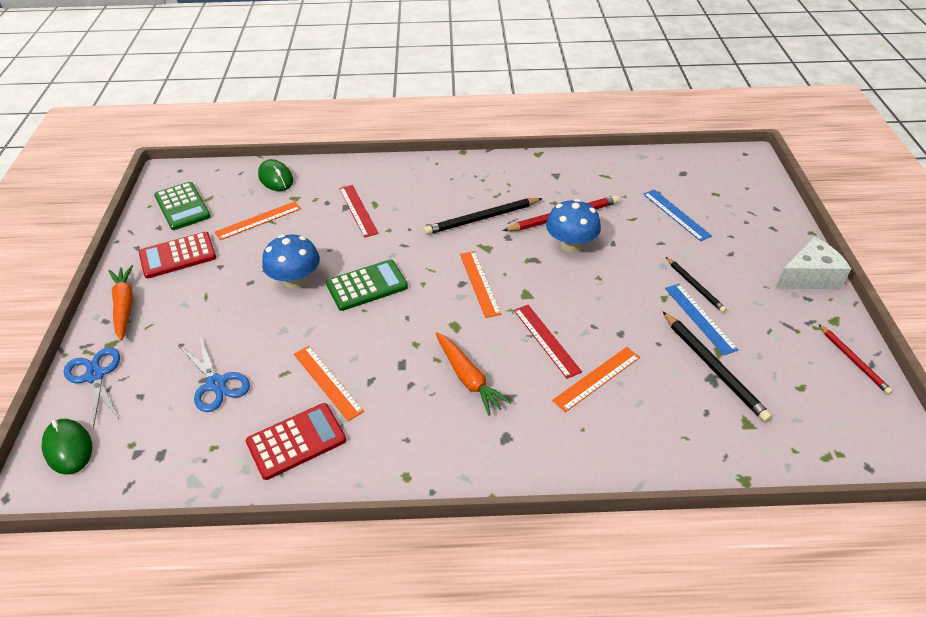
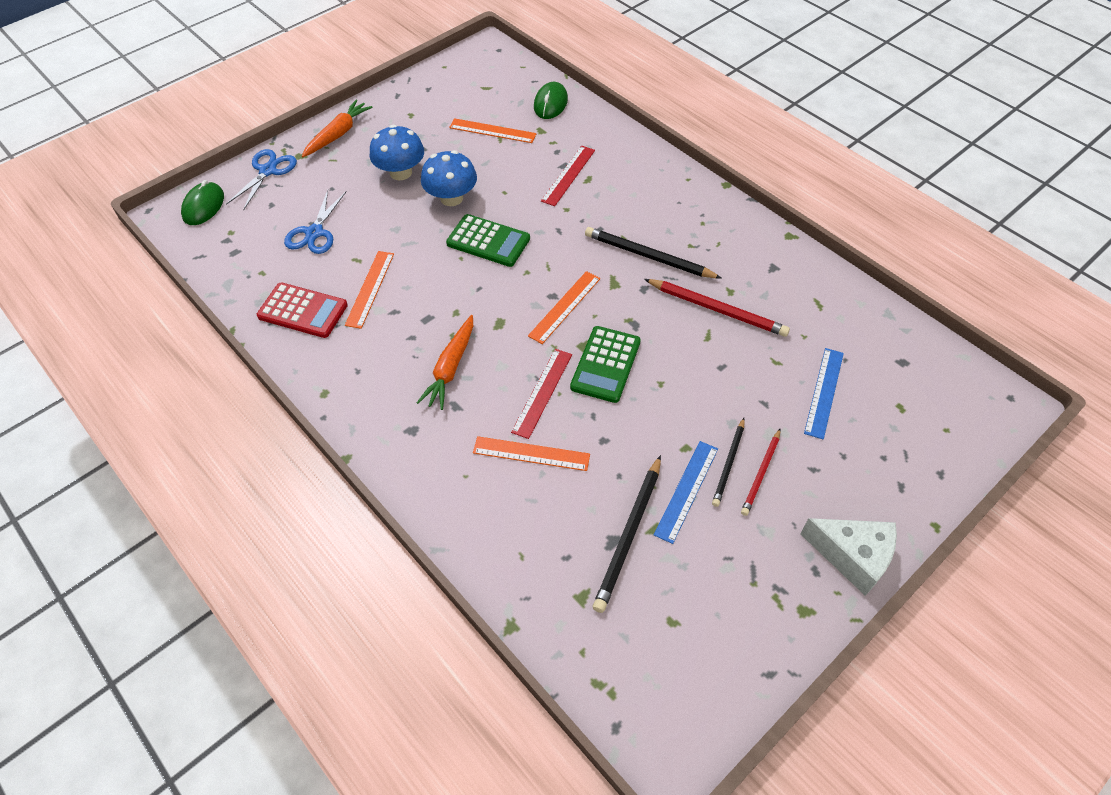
camera: 50 degrees right, 10 degrees up
(178, 256) = (410, 120): red calculator -> none
(182, 206) = (462, 82): green calculator -> green calculator (605, 364)
(571, 245) = (683, 338): blue mushroom -> blue mushroom (401, 172)
(853, 361) = (758, 654): red pencil -> red pencil (761, 474)

